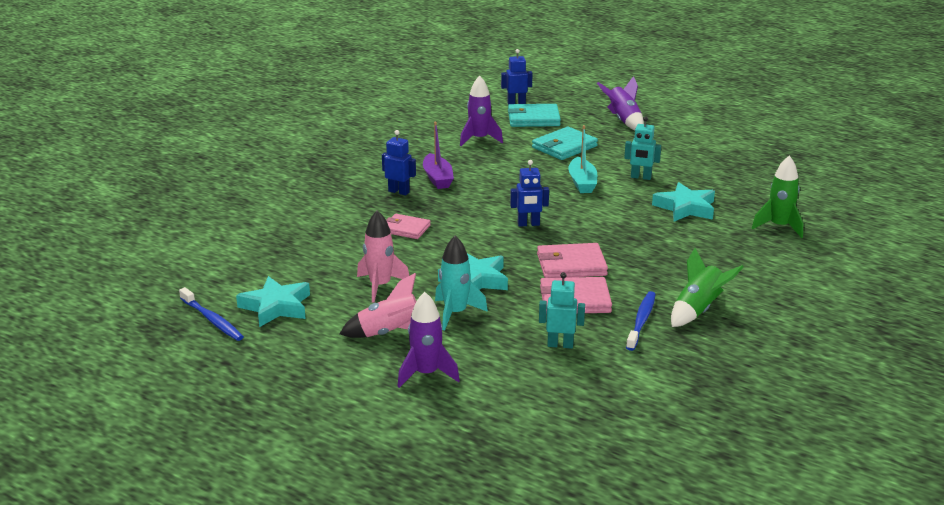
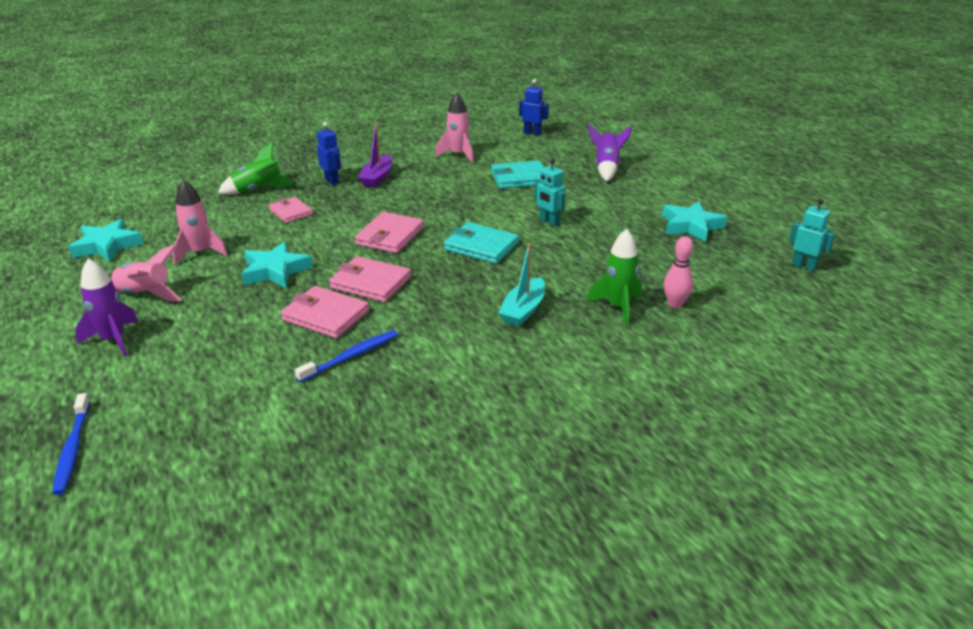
camera: 30 degrees right, 5 degrees up
(212, 320) = (53, 242): blue toothbrush -> blue toothbrush (72, 449)
(455, 313) = (216, 295): turquoise rocket -> none
(479, 139) = (458, 155): purple rocket -> pink rocket
(528, 224) = (390, 236): blue robot -> pink wallet
(533, 119) = (528, 148): turquoise wallet -> turquoise wallet (481, 246)
(560, 345) = (251, 353): turquoise robot -> turquoise robot (804, 266)
(582, 182) = (489, 212): turquoise boat -> turquoise boat (523, 310)
(685, 208) = (550, 261): turquoise star -> turquoise star (691, 226)
(698, 310) = (417, 364): green rocket -> green rocket (258, 190)
(813, 213) = (675, 304): none -> pink bowling pin

